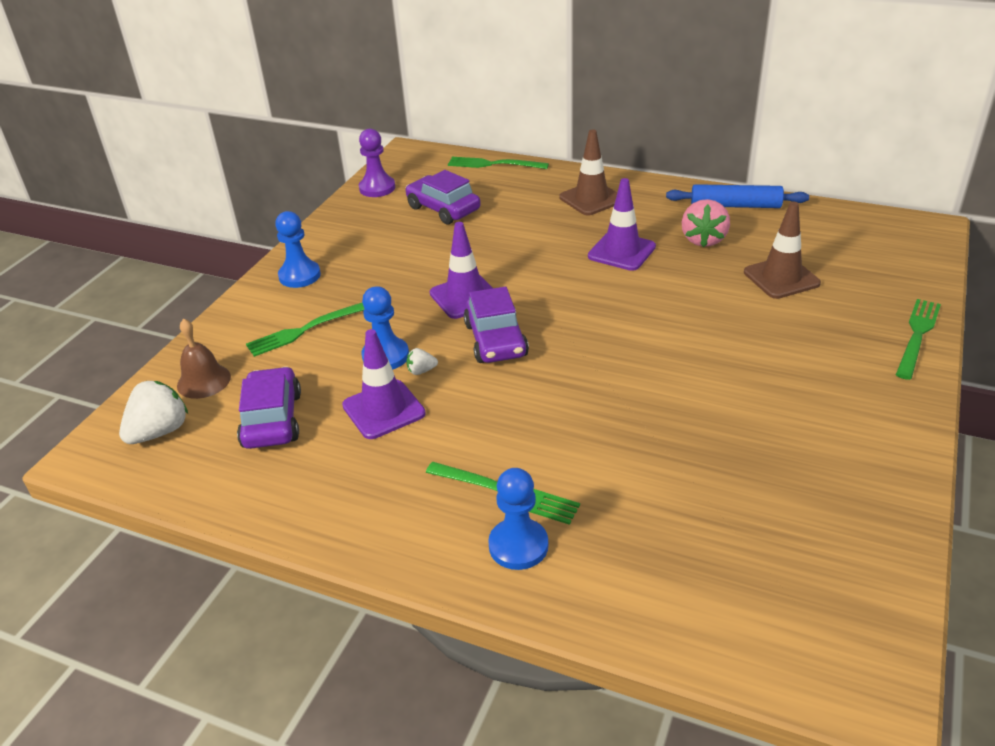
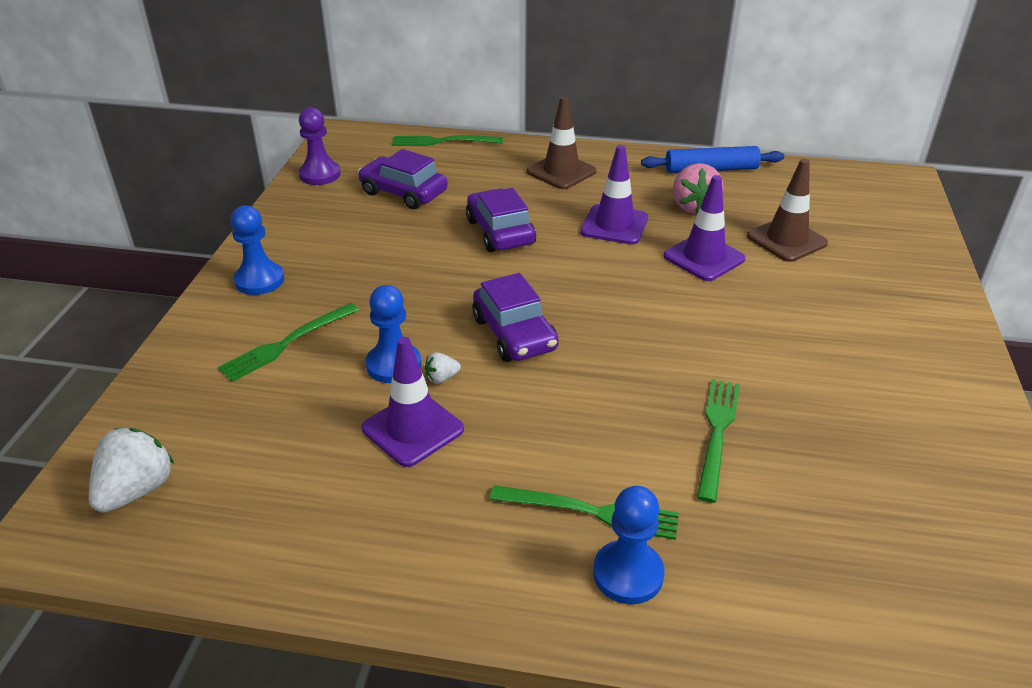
camera: 15 degrees left, 0 degrees up
(204, 381) = (176, 419): brown bell -> none
(272, 419) = (279, 457): purple car -> purple car (500, 232)
(465, 297) = (462, 288): purple traffic cone -> purple traffic cone (704, 258)
(917, 335) = (941, 287): green fork -> green fork (717, 433)

